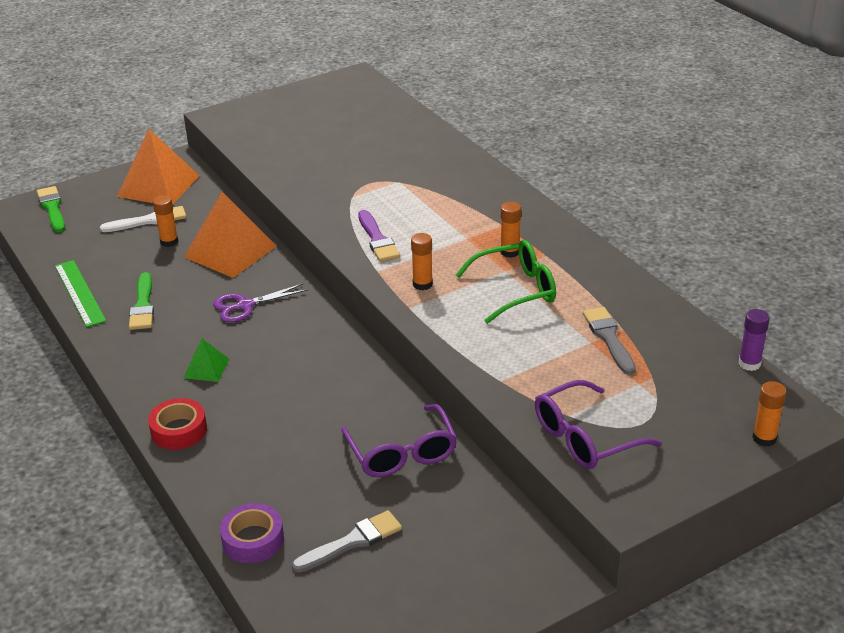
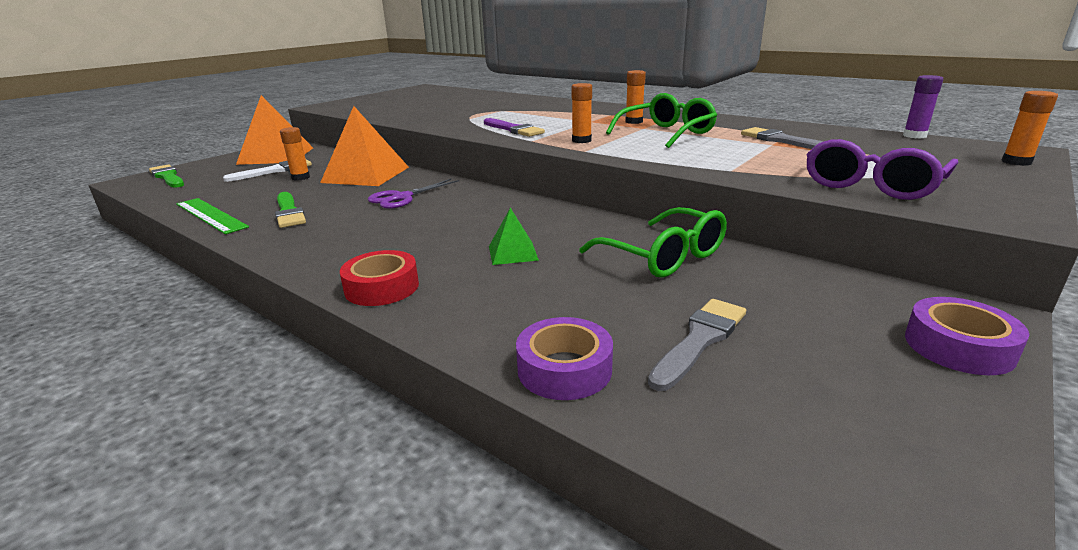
camera: 20 degrees left, 10 degrees down
(206, 368) = (386, 238): green pyramid -> green pyramid (512, 253)
(401, 452) = (663, 256): purple glasses -> green glasses
(508, 596) = (958, 347): none -> purple tape

